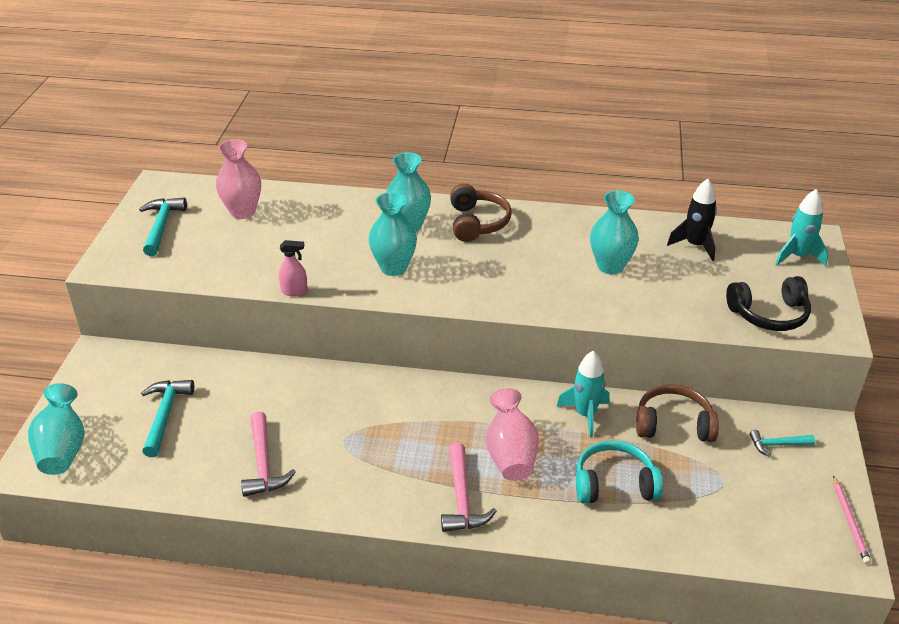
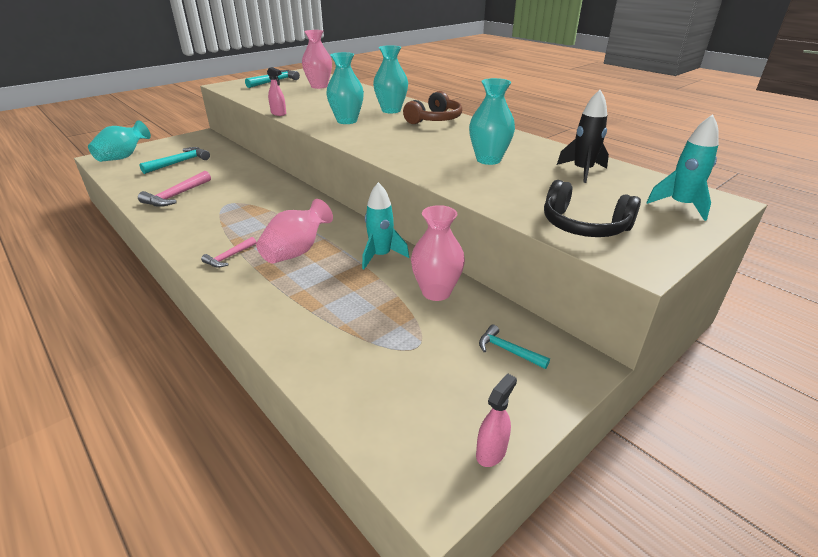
camera: 40 degrees right, 5 degrees down
(462, 498) = (229, 257): pink hammer -> pink hammer, size x0.61
(614, 484) = (330, 301): turquoise headphones -> none
(673, 424) = (436, 292): brown headphones -> pink vase
(850, 521) = (491, 452): pink pencil -> pink spray bottle

